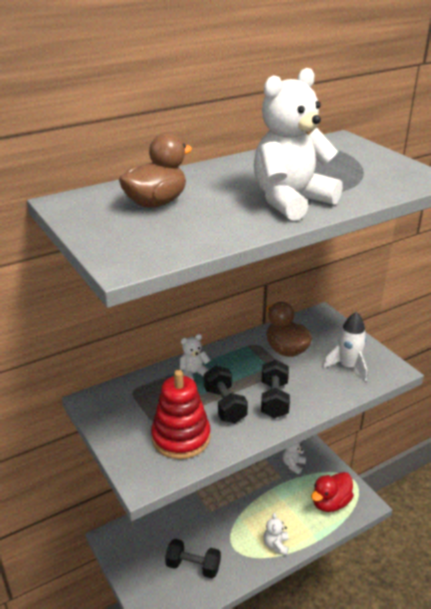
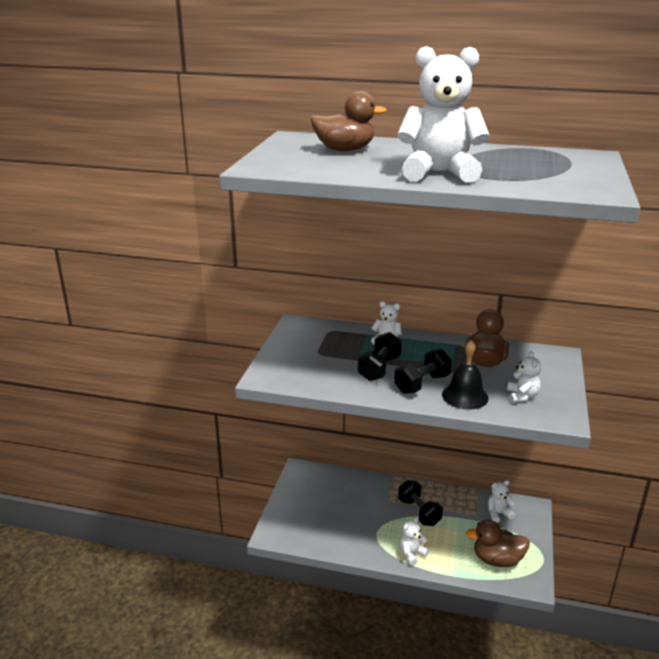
camera: 45 degrees right, 5 degrees down
(181, 437) = (321, 369): red stacking toy -> none
(193, 566) = (333, 523): black dumbbell -> black dumbbell (419, 512)
(315, 391) = (465, 396): none -> black bell
(330, 503) = (497, 559): red duck -> brown duck
(348, 366) = (522, 396): white rocket -> white teddy bear

